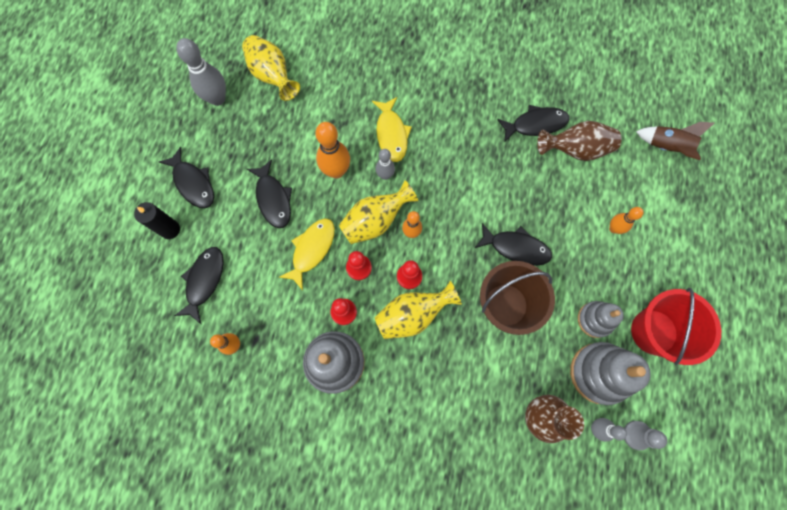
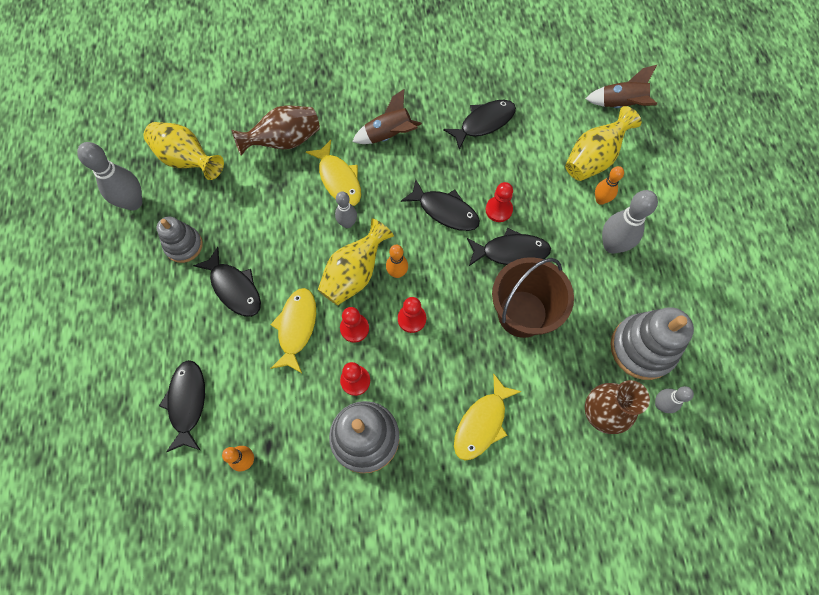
camera: 20 degrees left, 5 degrees down
(170, 229) = (128, 360): black candle -> none
(193, 183) = (137, 301): black fish -> black fish (445, 211)
(336, 171) = (293, 236): orange bowling pin -> none
(413, 314) = (430, 357): yellow vase -> yellow vase (593, 158)
(435, 386) = (482, 423): none -> yellow fish
(448, 108) = (389, 135): none -> brown rocket
(519, 207) = (498, 210): none -> red pawn
(575, 150) = (533, 135): brown vase -> brown vase (284, 141)
(595, 319) = (617, 296): grey stacking toy -> grey stacking toy (184, 245)
(608, 273) = (612, 245): none -> grey bowling pin
(636, 435) = (703, 396): grey pawn -> none
(653, 332) = (679, 287): red bucket -> none

